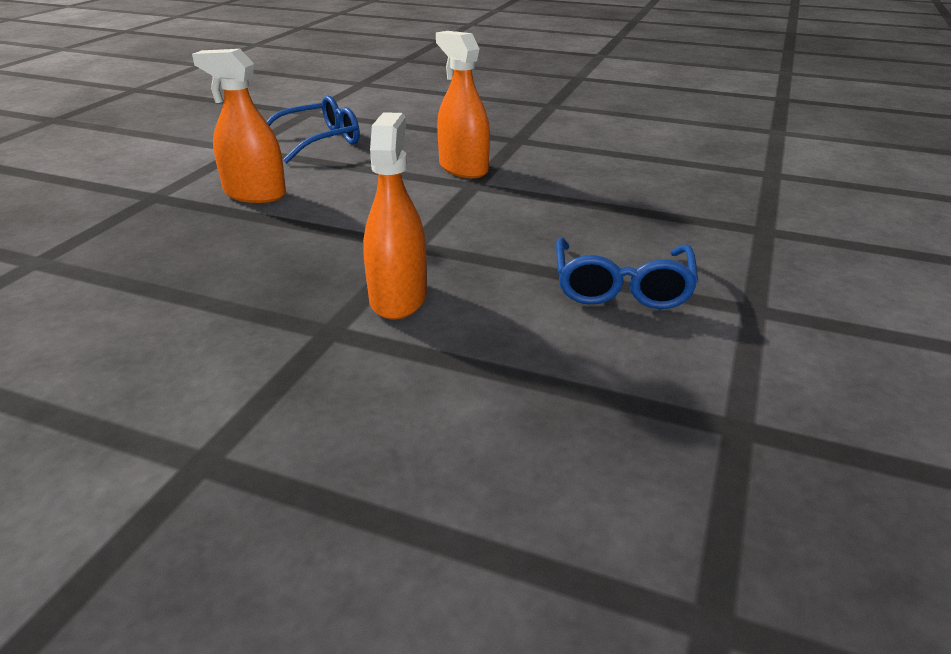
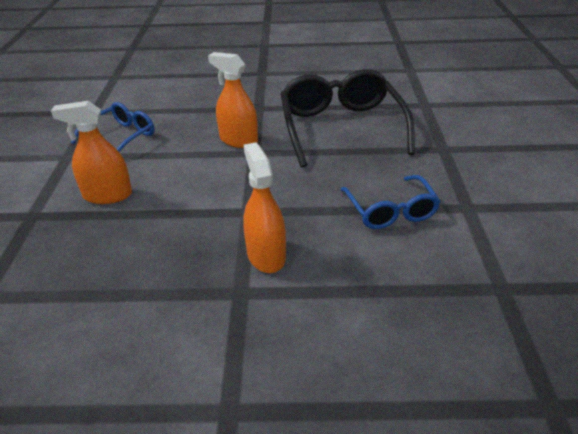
camera: 20 degrees left, 5 degrees up
(620, 179) = (341, 127): none -> black glasses

